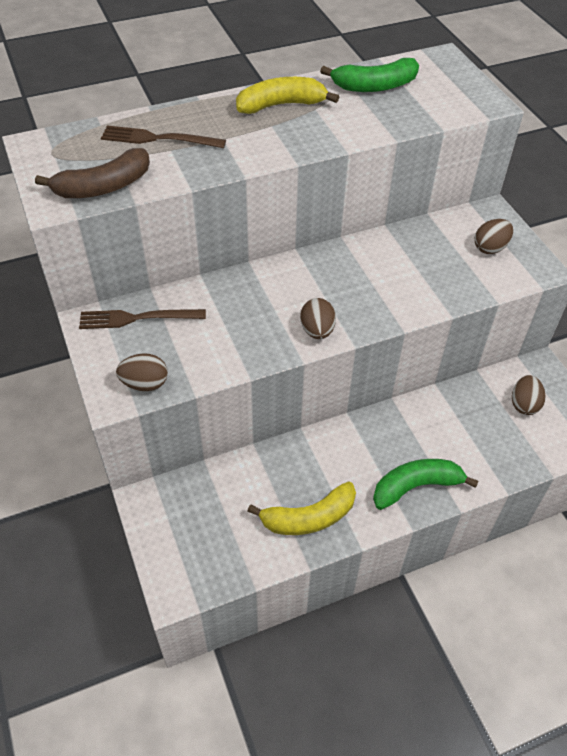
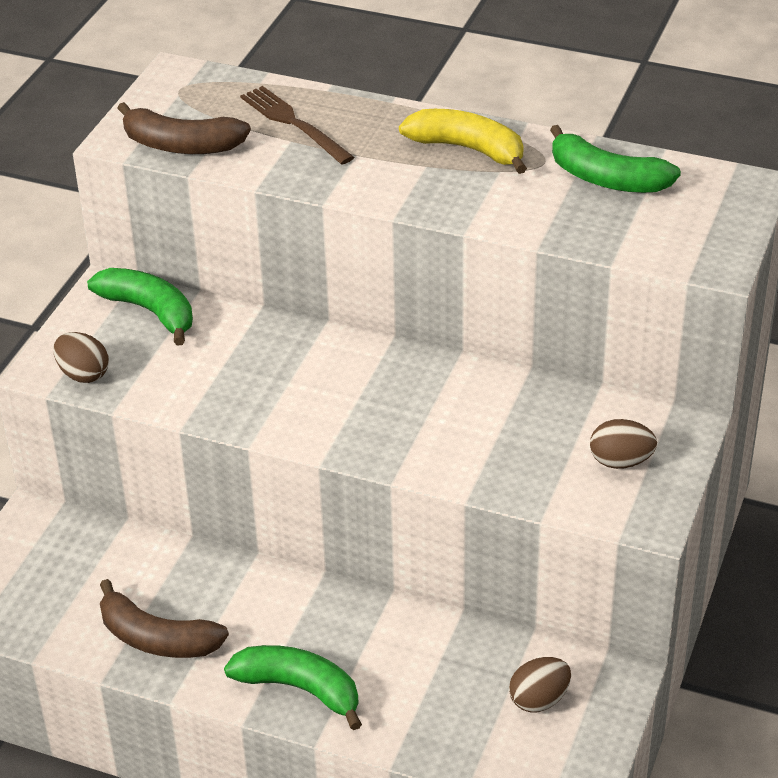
camera: 45 degrees right, 10 degrees down
(136, 318) = (149, 311): brown fork -> green banana
(309, 518) = (157, 638): yellow banana -> brown banana
(317, 331) = (303, 427): brown egg -> none

